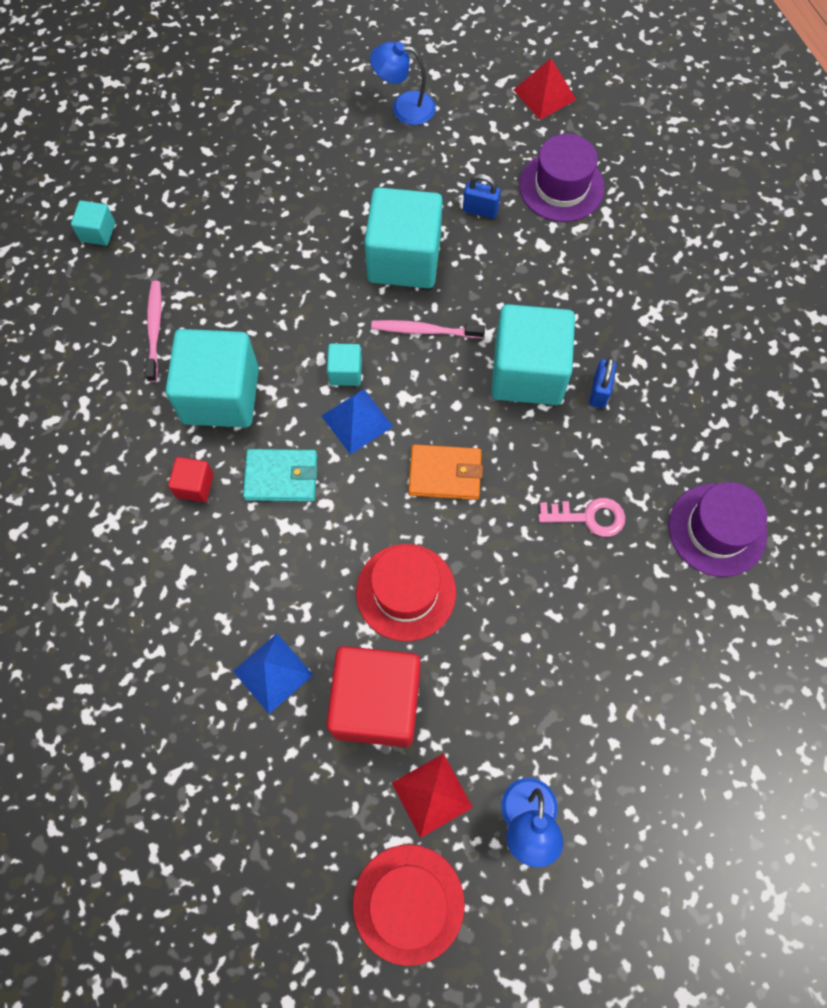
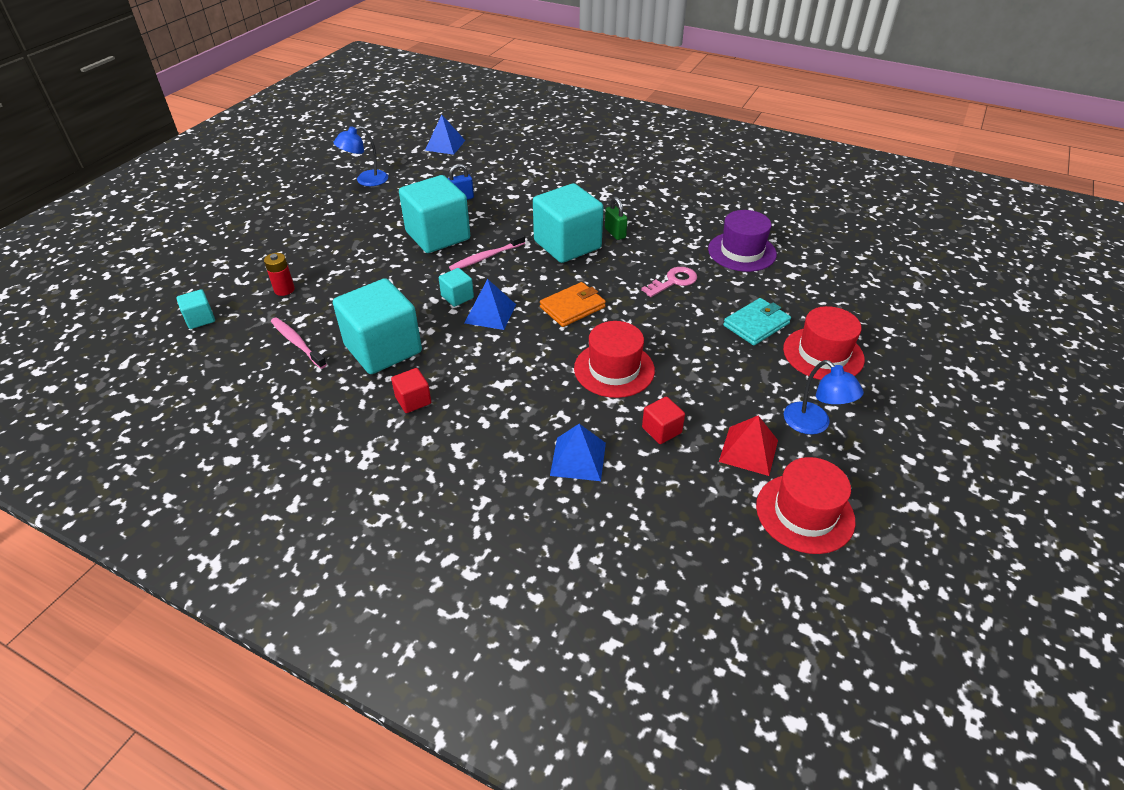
camera: 40 degrees left, 25 degrees down
(196, 241) = (284, 290): none -> red battery
(281, 477) = (470, 363): turquoise wallet -> turquoise wallet (756, 324)
(376, 703) = (661, 430): red cube -> red cube, size x0.45
(544, 94) = (445, 145): red pyramid -> blue pyramid
(561, 186) = (496, 172): purple hat -> none
(599, 392) = (615, 233): blue padlock -> green padlock
(640, 745) = (823, 354): none -> red hat

